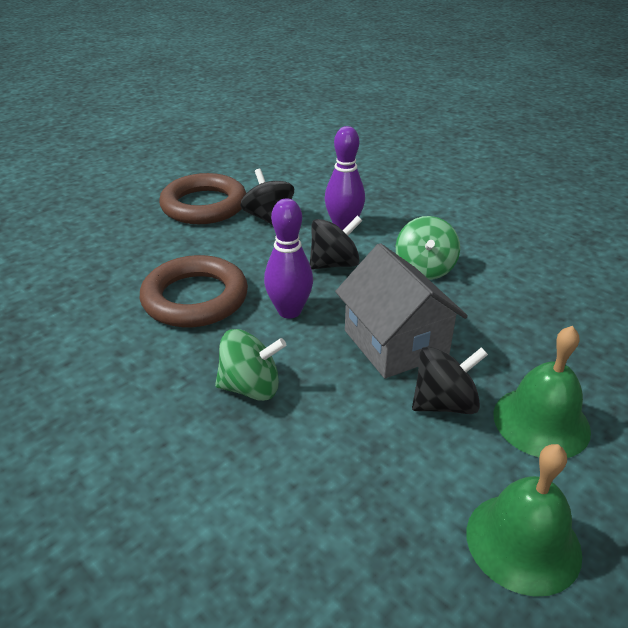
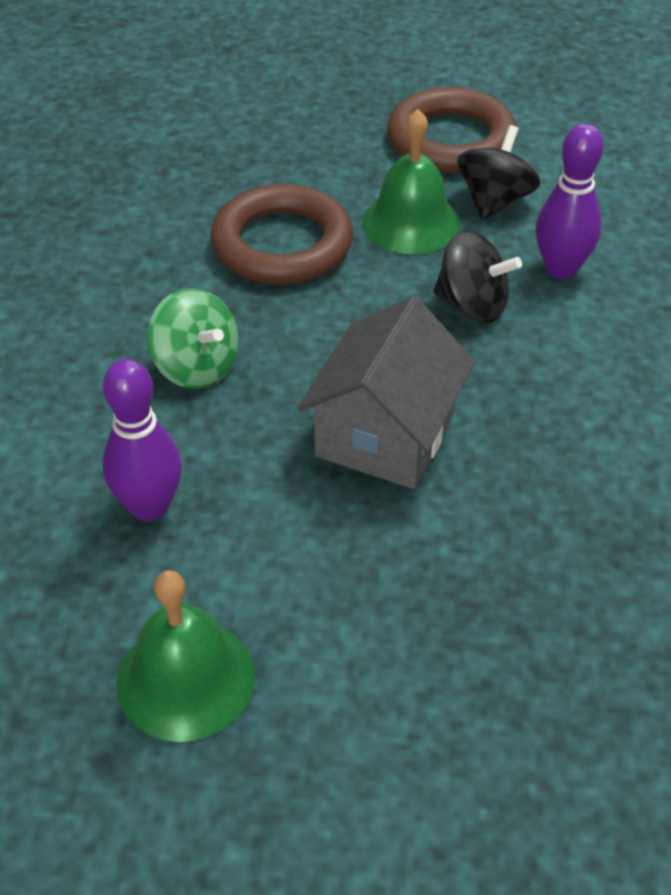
camera: 50 degrees right, 10 degrees up
(289, 311) = (342, 322): purple bowling pin -> purple bowling pin (149, 507)
(424, 269) = (563, 385): green spinning top -> none
(444, 403) = (327, 524): black spinning top -> none
(541, 422) = (384, 622): green bell -> green bell (411, 222)

